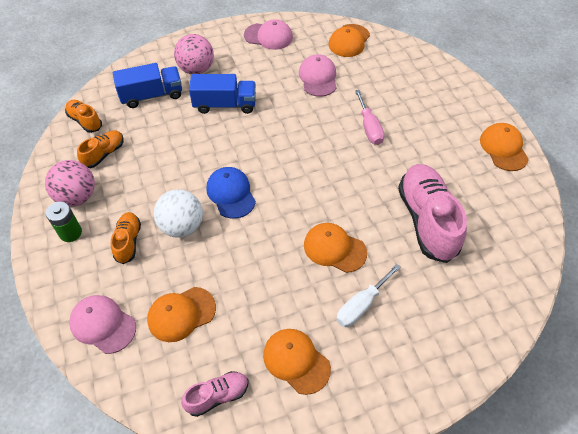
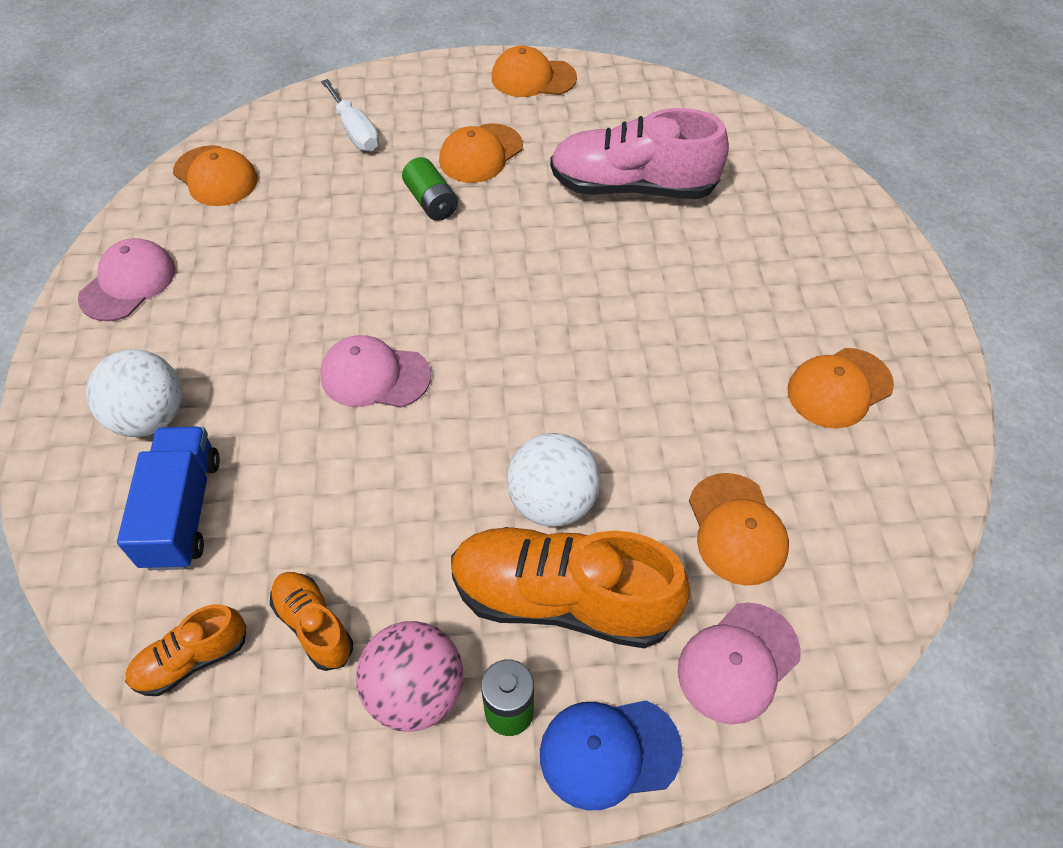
camera: 75 degrees left, 0 degrees up
(128, 241) = (562, 599): orange shoe -> orange shoe, size x1.98
(196, 69) = (150, 418): pink ball -> white ball
(217, 396) = (888, 499): pink shoe -> none
(225, 104) = (278, 386): blue truck -> none
(231, 193) = (502, 414): blue cap -> blue cap (609, 752)
(318, 78) = (283, 237): pink cap -> pink cap (375, 376)
(334, 248) = (655, 300): orange cap -> orange cap (480, 154)
(361, 305) = (759, 293): white screwdriver -> white screwdriver (355, 131)
(369, 127) = (431, 202): pink screwdriver -> green battery

